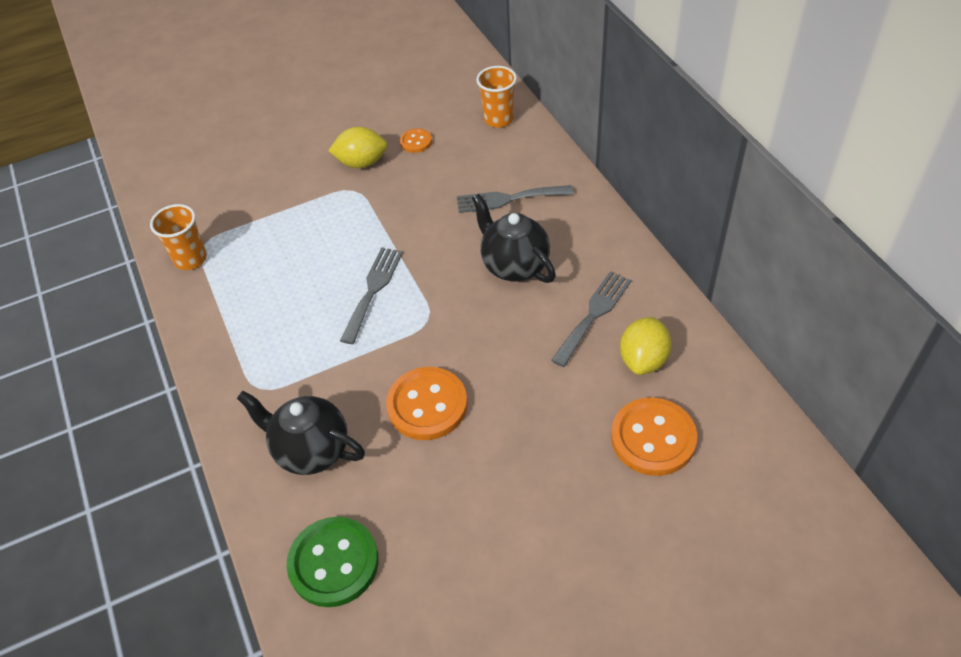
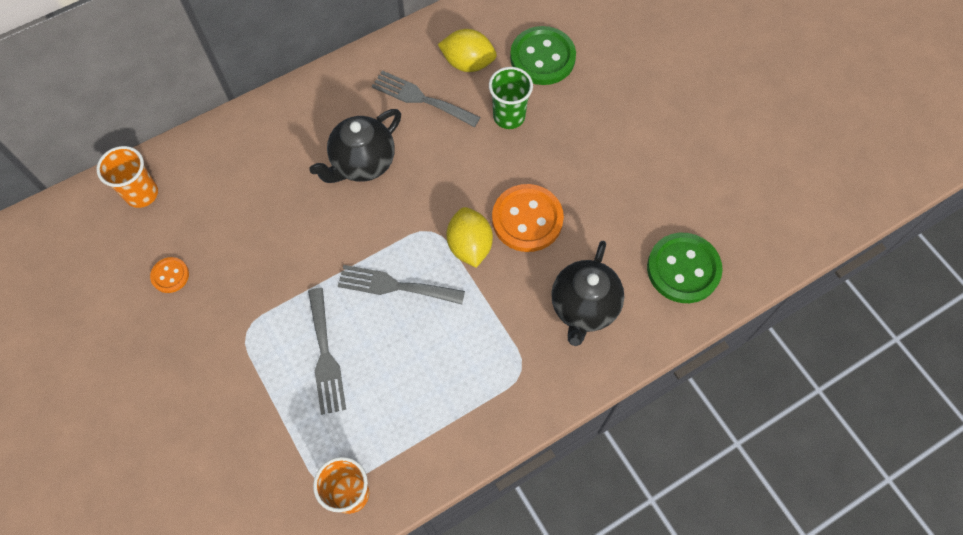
camera: 100 degrees left, 15 degrees up
(362, 163) = (201, 329): yellow lemon -> yellow lemon (469, 246)
(509, 199) = (271, 174): grey fork -> grey fork (325, 356)
(565, 396) = (509, 116): none -> green cup
(653, 438) = (542, 57): orange button -> green button

